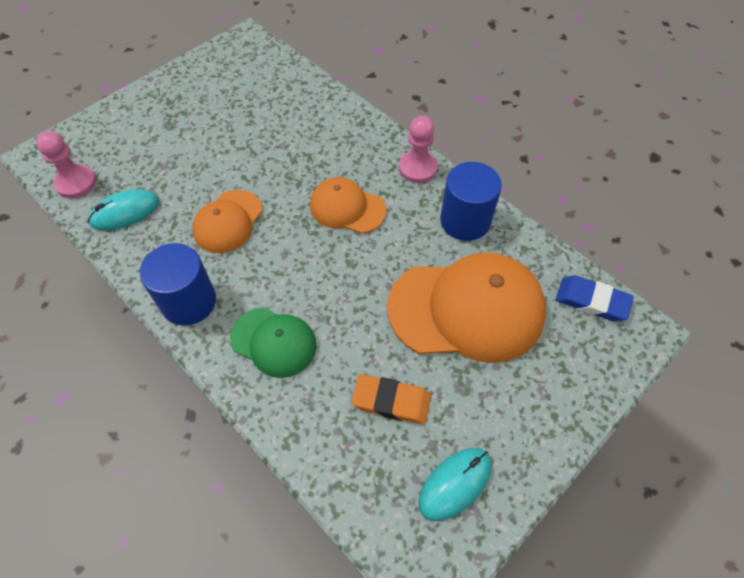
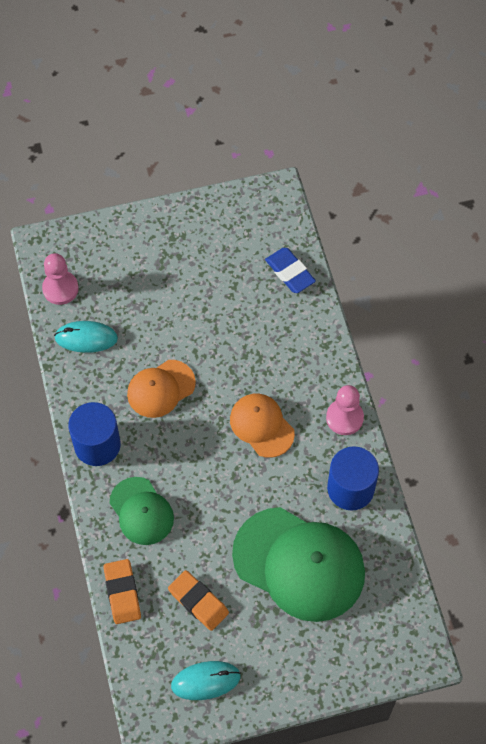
camera: 30 degrees right, 5 degrees up
(301, 438) = (122, 593): none -> orange eraser
(467, 309) = (299, 564): orange cap -> green cap
(592, 301) = (401, 611): blue eraser -> blue eraser (290, 272)

